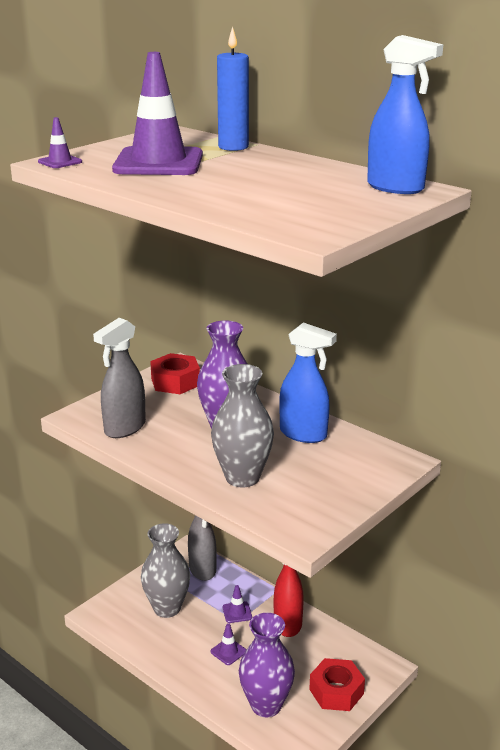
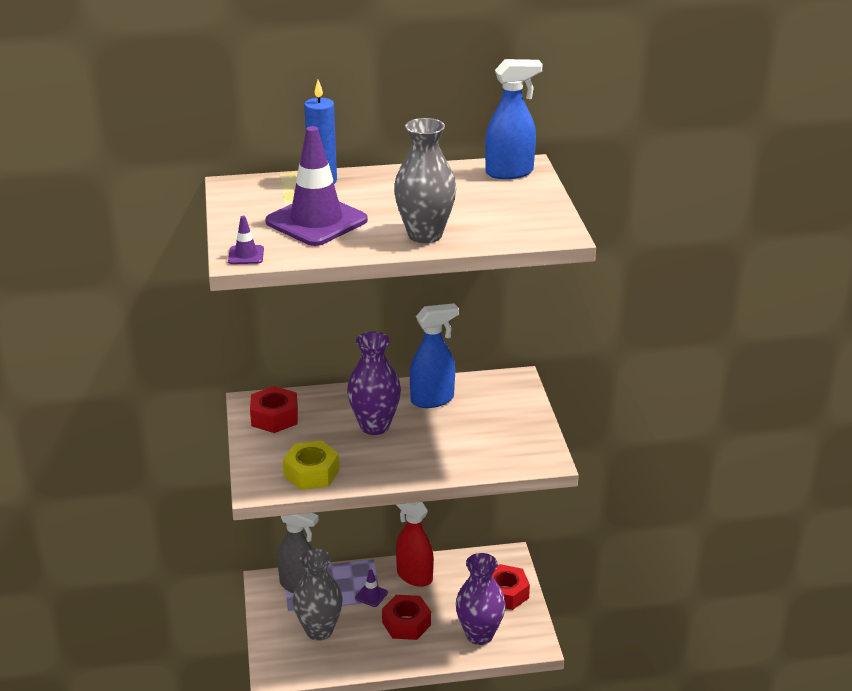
camera: 50 degrees left, 5 degrees up
(124, 428) = (311, 473): grey spray bottle -> yellow nut
(228, 651) = (406, 623): purple traffic cone -> red nut
(242, 477) = (452, 452): grey vase -> grey vase (425, 235)

